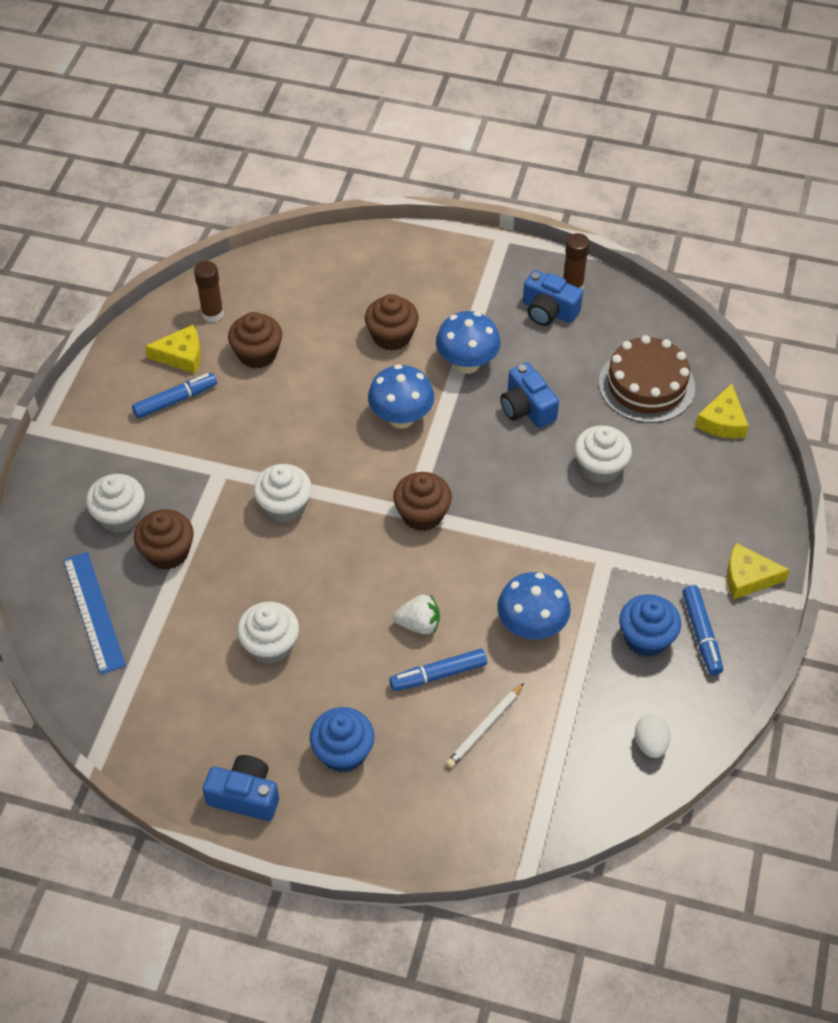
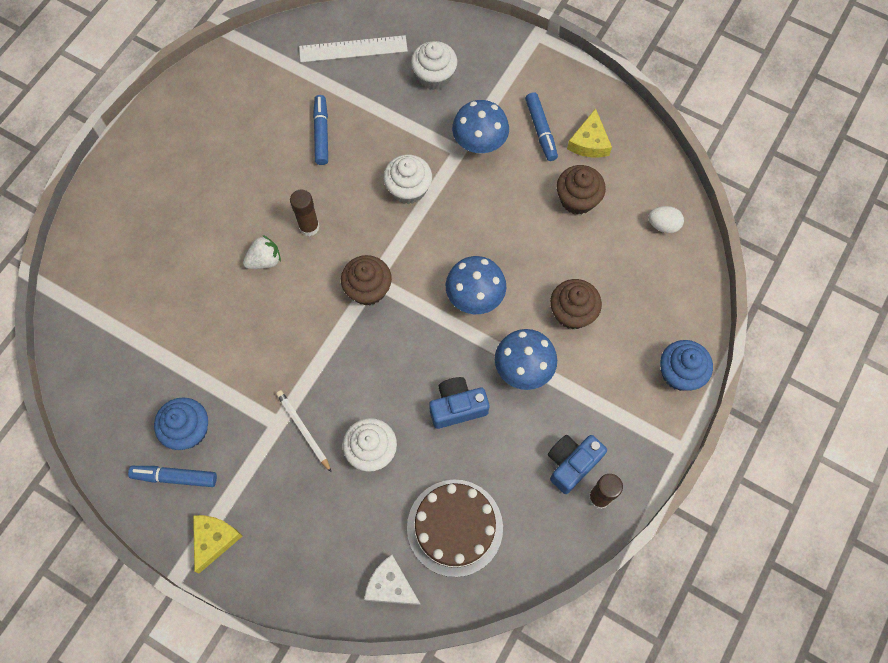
camera: 105 degrees right, 15 degrees up
(94, 612) = (353, 49): blue ruler -> white ruler
(167, 552) = (390, 102): brown cupcake -> none
(212, 314) = (632, 173): brown glue stick -> brown glue stick (309, 227)
(245, 796) = (170, 117): blue camera -> none
(270, 645) = (283, 155): white cupcake -> none
(343, 752) = (178, 184): blue cupcake -> blue cupcake (679, 373)
(419, 624) = (264, 260): white strawberry -> white strawberry turned 135 degrees counterclockwise
(438, 675) = (215, 263): blue marker -> blue marker (321, 133)
(484, 727) = (159, 284): white pencil -> white pencil (303, 430)
(531, 627) = (232, 343): blue mushroom -> blue mushroom (479, 144)
(650, 744) = (96, 400): white egg -> white egg (663, 225)
(722, 421) = (391, 585): yellow cheese -> white cheese

